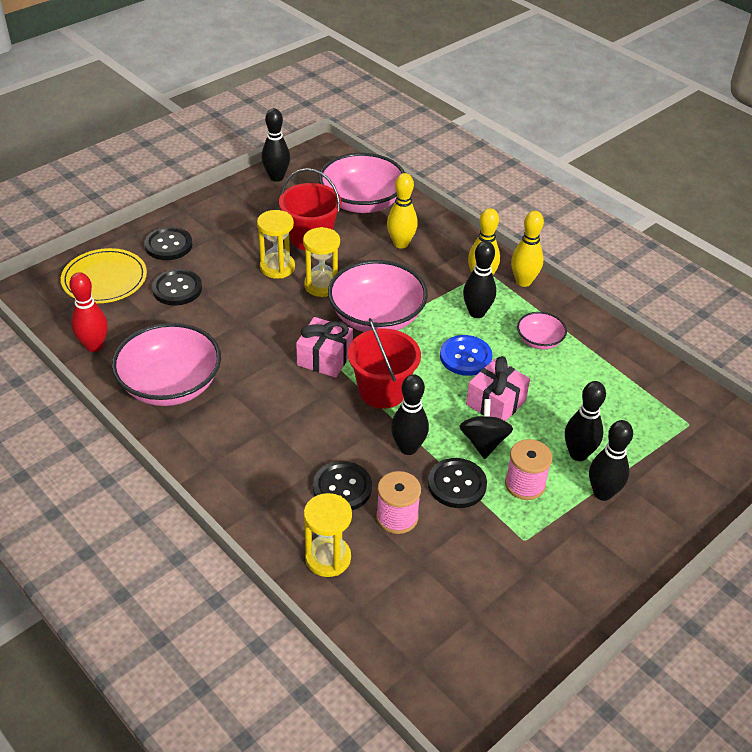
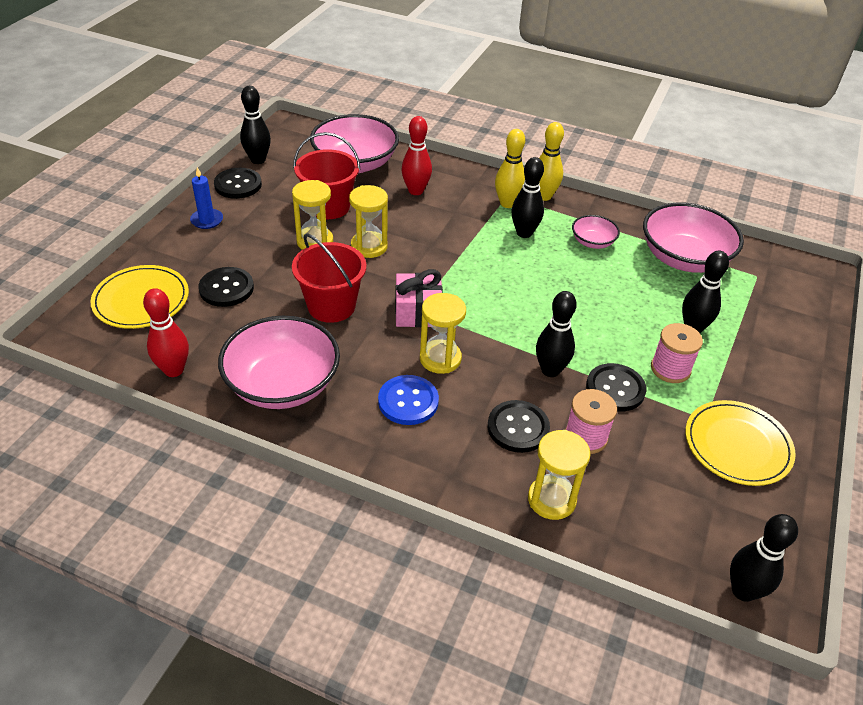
camera: 25 degrees left, 0 degrees up
(168, 245) = (189, 249): black button -> black button (238, 185)
(198, 223) = (207, 220): none -> blue candle
(316, 405) = (440, 359): none -> yellow hourglass
(376, 317) = (439, 261): pink bowl -> pink bowl (684, 258)
(382, 391) = (491, 326): red bucket -> red bucket (331, 306)
(401, 243) = (416, 191): yellow bowling pin -> red bowling pin
(465, 357) = (542, 274): blue button -> blue button (408, 401)
(483, 442) = (610, 343): black spinning top -> none
(496, 403) = (595, 306): pink gift -> none
(536, 575) = (737, 445): none -> yellow plate
(602, 493) = (735, 355): black bowling pin -> black bowling pin (743, 591)

